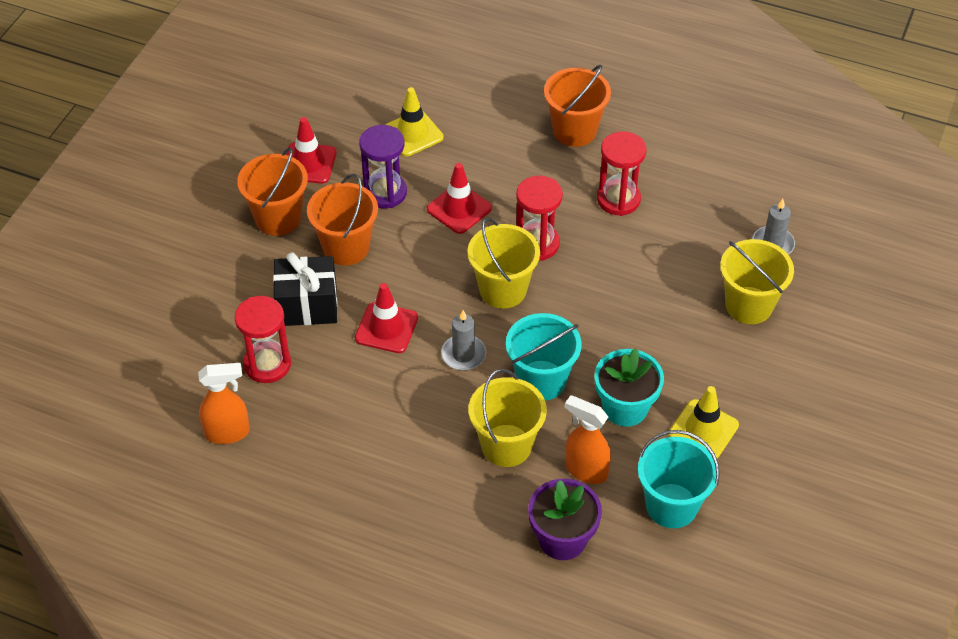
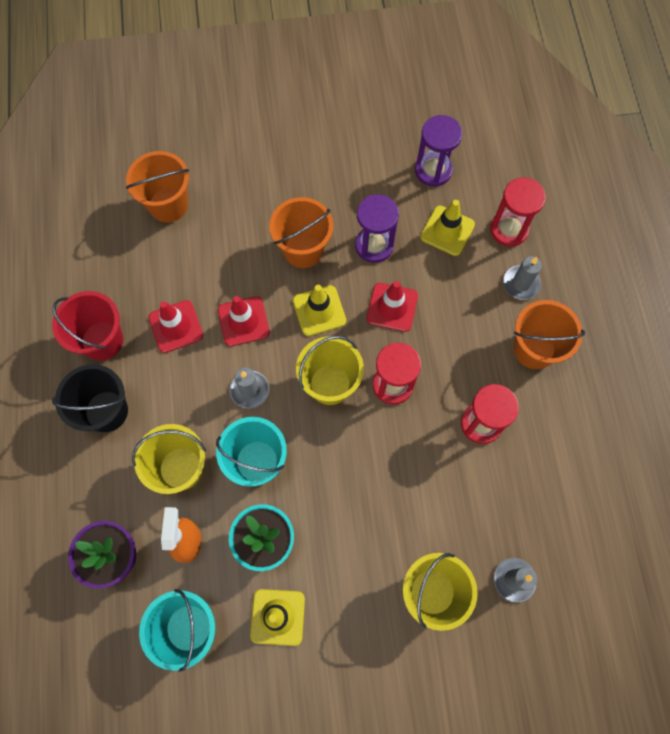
camera: 60 degrees right, 20 degrees up
(228, 433) = (92, 271): orange spray bottle -> none
(267, 364) = (165, 261): red hourglass -> red hourglass (509, 229)
(278, 218) = (302, 188): orange bucket -> orange bucket (168, 205)
(307, 305) = (233, 256): black gift -> none
(308, 163) = (368, 177): red traffic cone -> red traffic cone (176, 326)
(317, 456) = (102, 340): none -> red bucket
(342, 114) = (433, 170): none -> purple hourglass
(400, 484) = (106, 411): none -> black bucket
(421, 264) = (319, 311): none -> yellow traffic cone
(505, 109) = (521, 283): none -> grey candle

